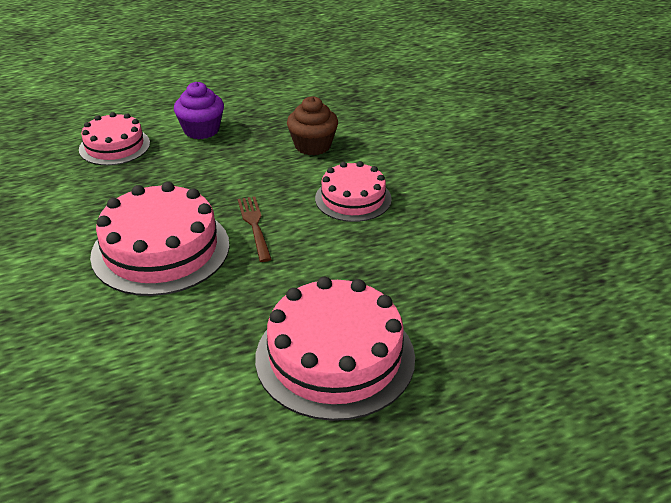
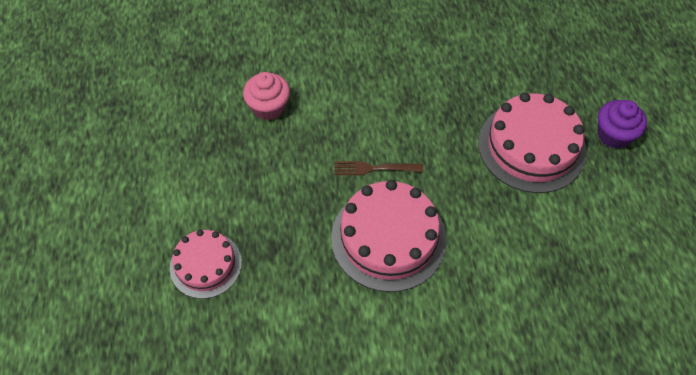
camera: 75 degrees left, 20 degrees up
(201, 130) = (205, 187): purple cupcake -> purple cupcake (614, 135)
(313, 146) = (268, 107): brown cupcake -> pink cupcake
(353, 198) = (357, 97): pink cake -> none

